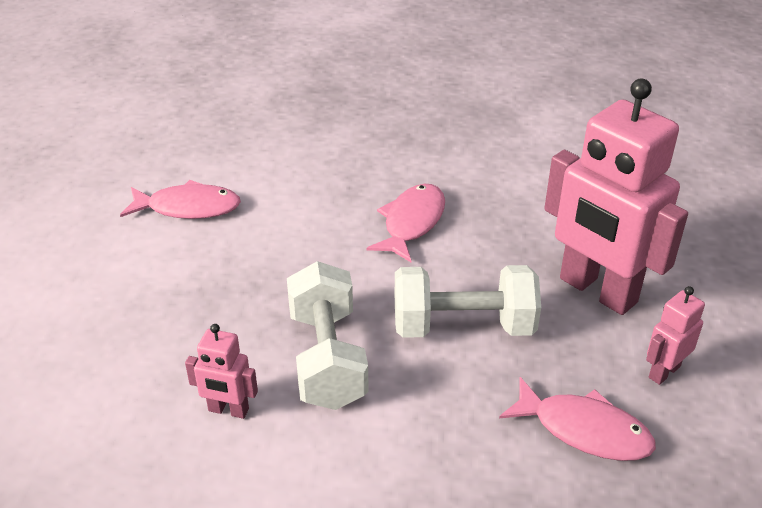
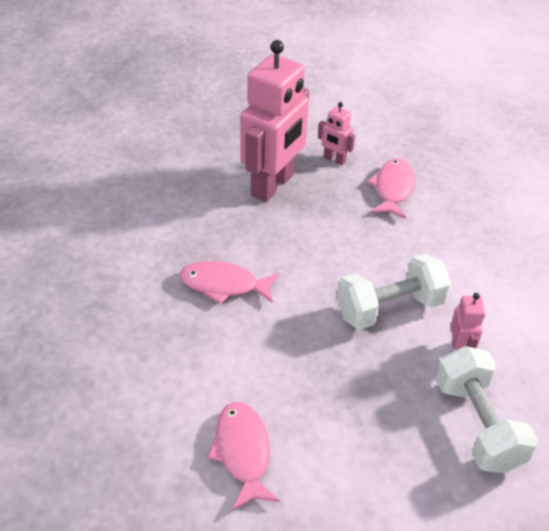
camera: 105 degrees left, 5 degrees up
(463, 326) = (330, 244): white dumbbell -> white dumbbell (477, 425)

